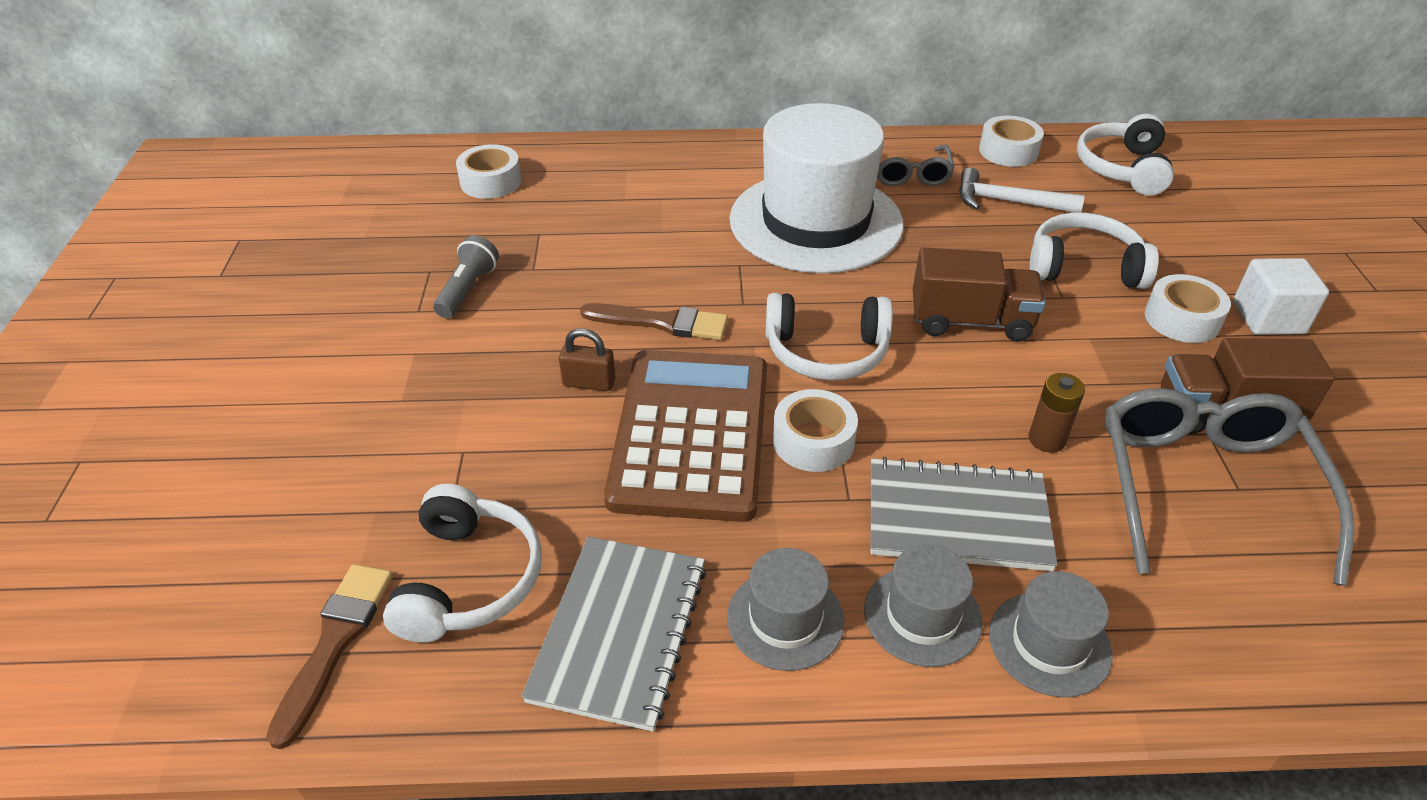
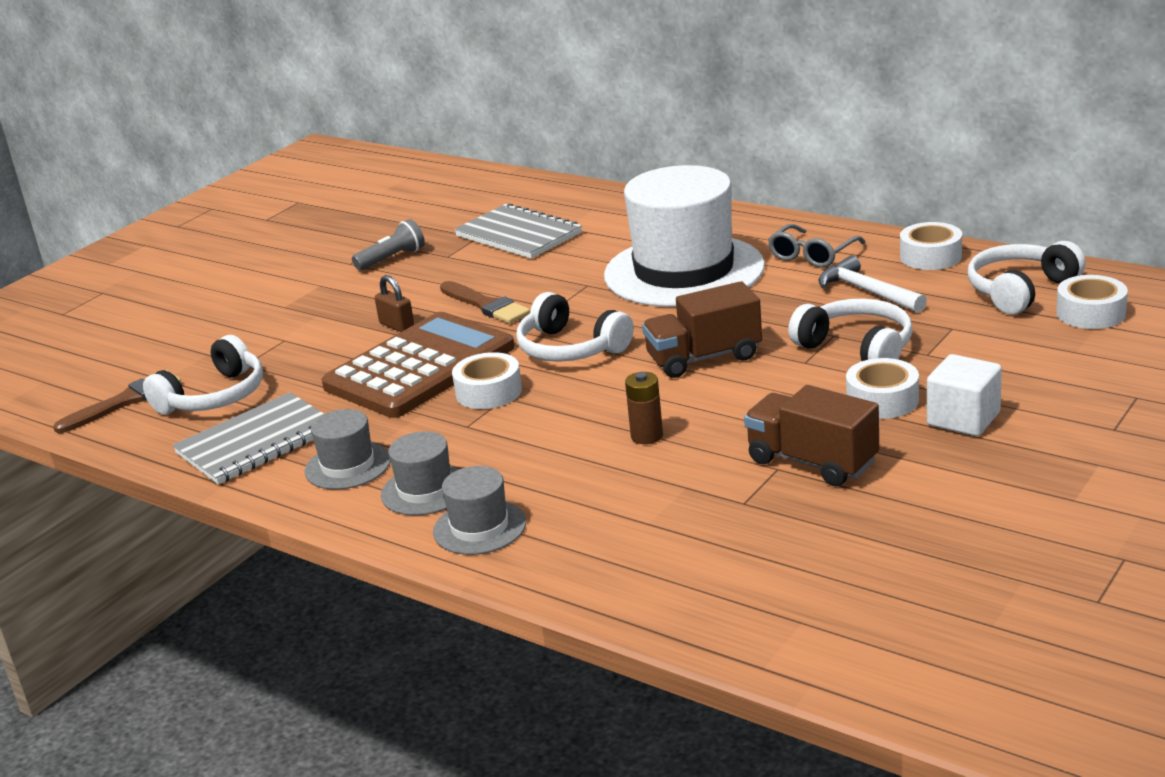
camera: 40 degrees right, 15 degrees down
(491, 182) = (488, 199): white tape -> white tape (1090, 313)
(957, 517) = (519, 455): grey notebook -> grey notebook (518, 235)
(970, 321) = (704, 358): brown truck -> brown truck turned 120 degrees clockwise
(1204, 488) = (717, 494): grey glasses -> none

